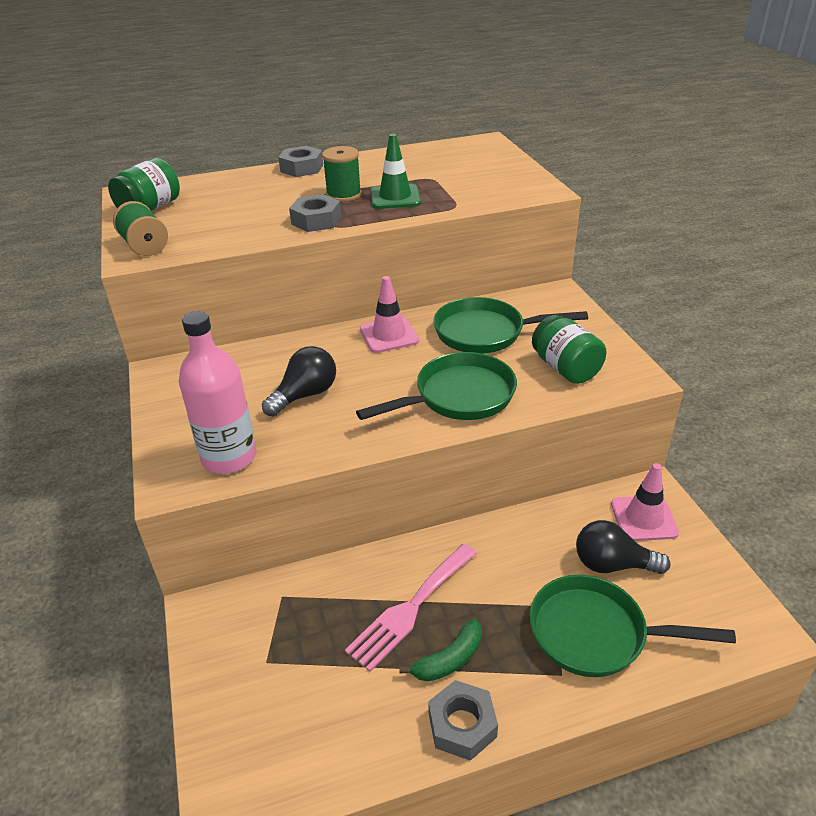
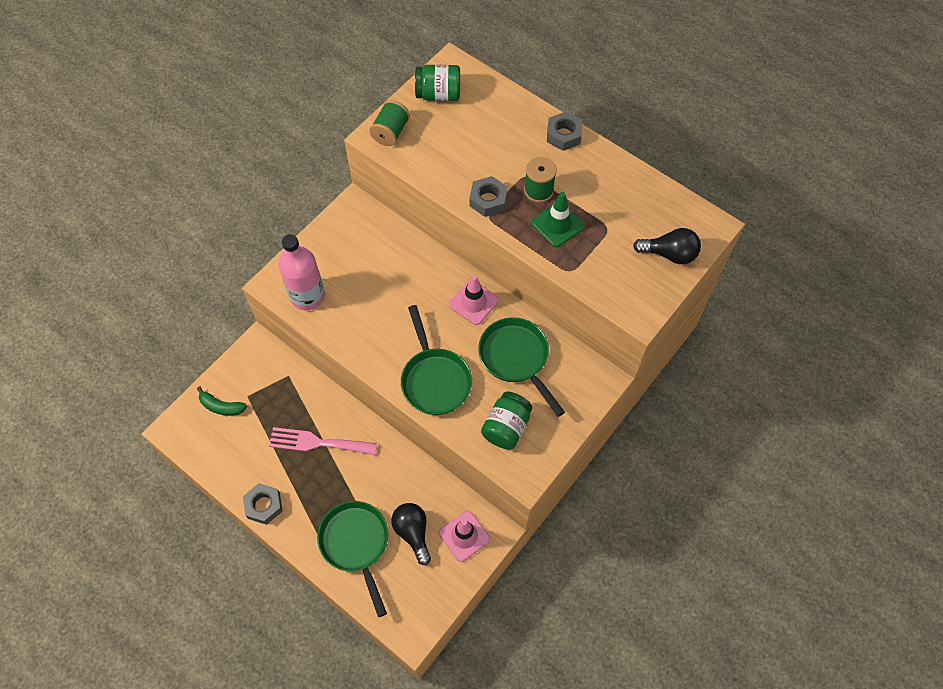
camera: 55 degrees right, 25 degrees up
(305, 395) = (382, 296): black light bulb -> black light bulb (669, 254)
(449, 660) = (297, 479): green banana -> green banana (221, 406)
(458, 396) = (435, 380): green pan -> green pan turned 45 degrees clockwise

